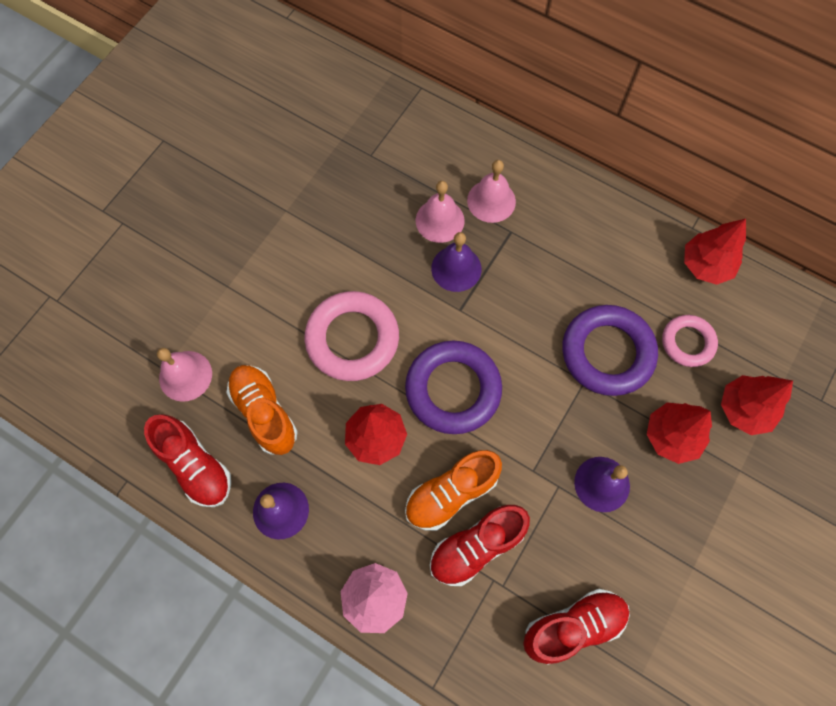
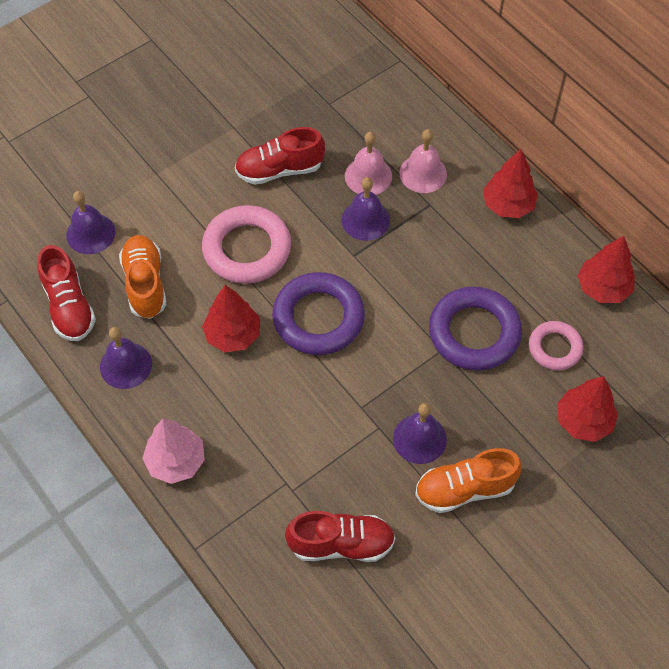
camera: 20 degrees right, 10 degrees down
(185, 375) = (90, 233): pink bell -> purple bell
(451, 493) = (279, 401): orange shoe -> orange shoe (464, 489)
(476, 546) = (283, 451): red shoe -> red shoe (279, 170)
(671, 436) = (503, 421): red tree -> red tree (508, 205)

